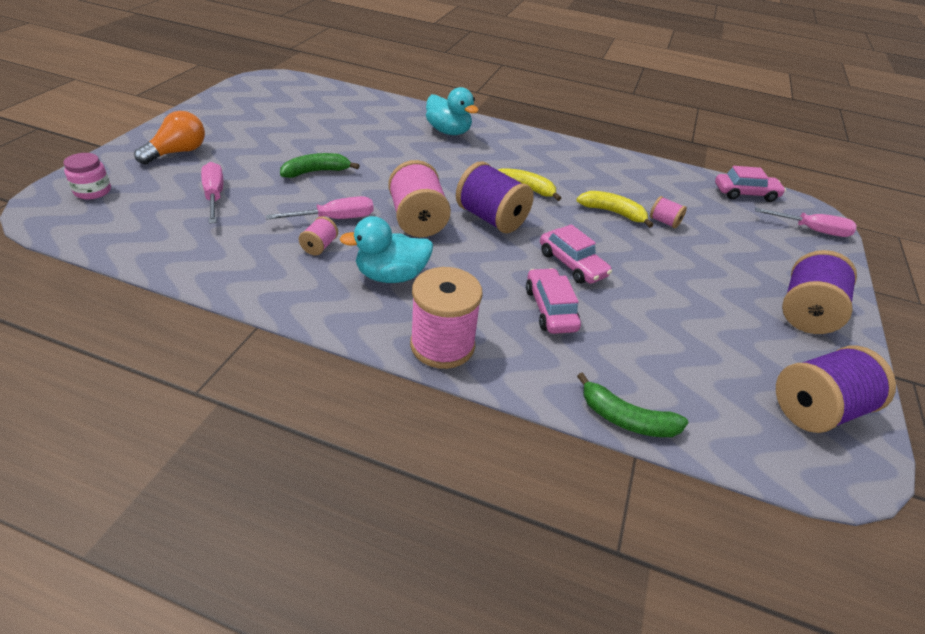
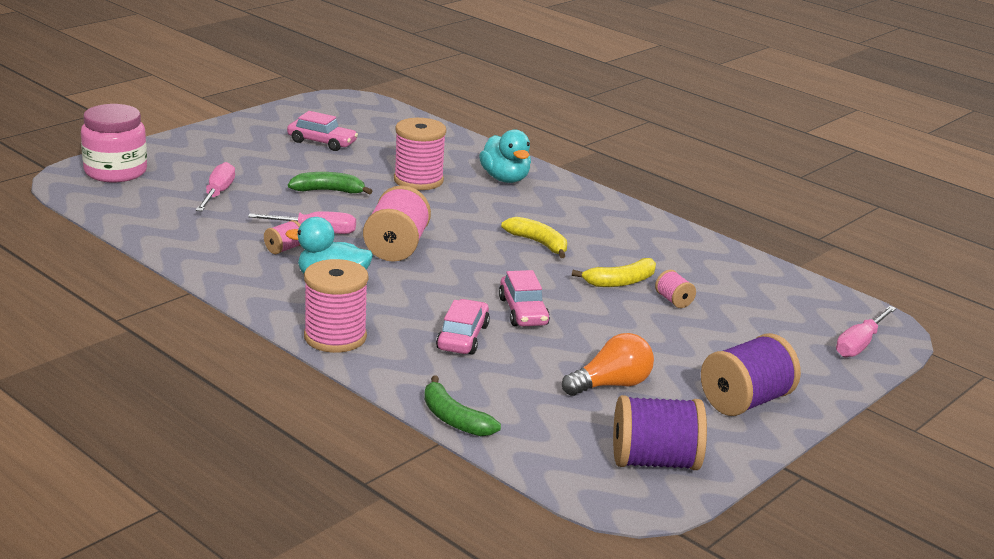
camera: 25 degrees right, 15 degrees down
(93, 191) = (115, 172): pink jar -> pink jar, size x1.84
(178, 152) = (208, 153): orange light bulb -> orange light bulb (611, 385)
(383, 146) = (418, 180): none -> pink spool
(491, 218) = (475, 260): purple spool -> none
(613, 213) = (620, 282): yellow banana -> yellow banana turned 105 degrees clockwise
(745, 194) = (817, 297): pink car -> pink car (322, 142)
(812, 230) = (860, 344): pink screwdriver -> pink screwdriver turned 90 degrees clockwise

